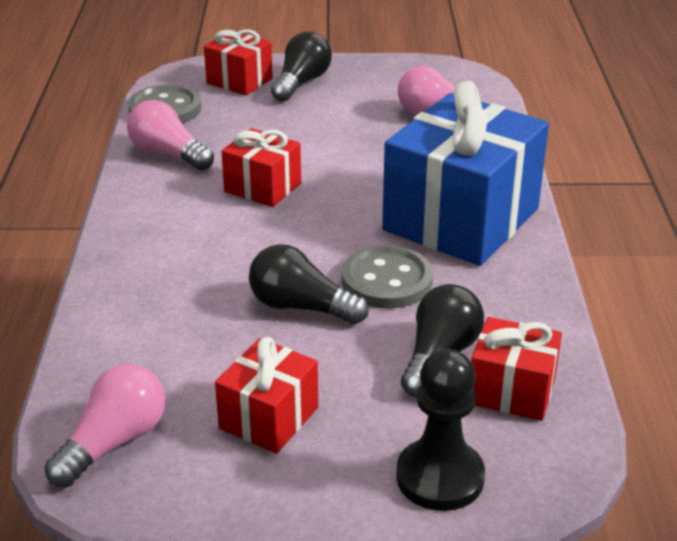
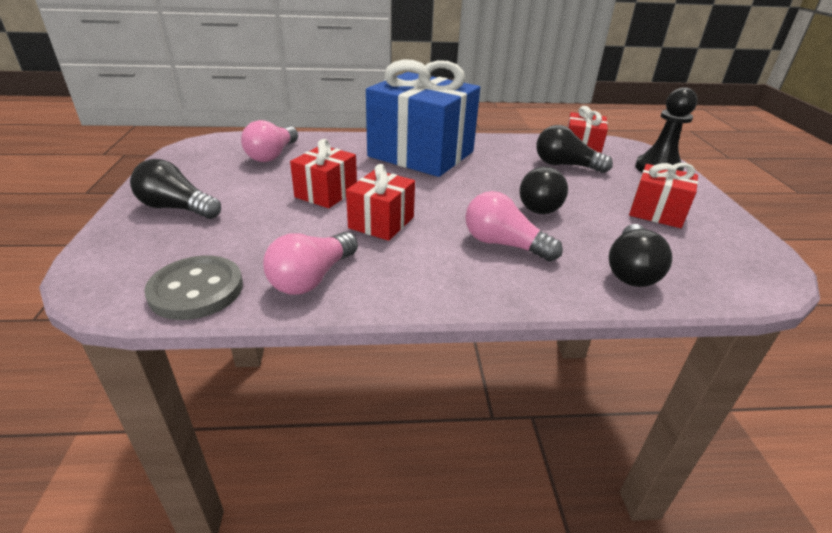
camera: 95 degrees left, 0 degrees up
(114, 442) = (731, 267): pink light bulb -> pink light bulb (504, 244)
(130, 348) = (631, 270): none -> black light bulb
(239, 81) = (148, 243): red gift -> red gift (326, 193)
(387, 280) = (498, 177): grey button -> none

